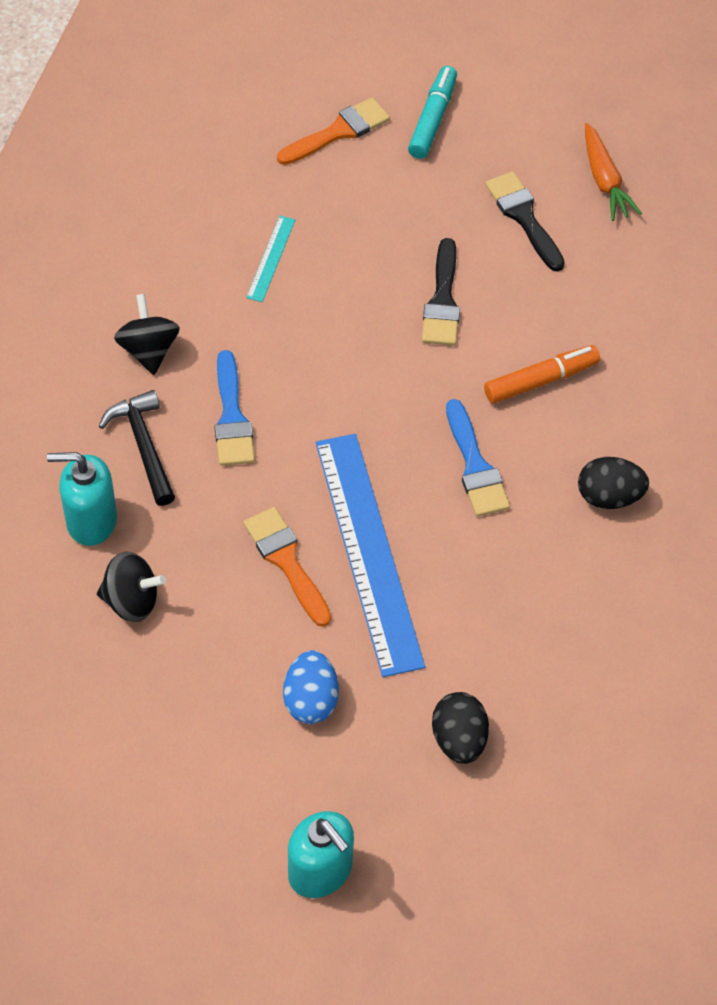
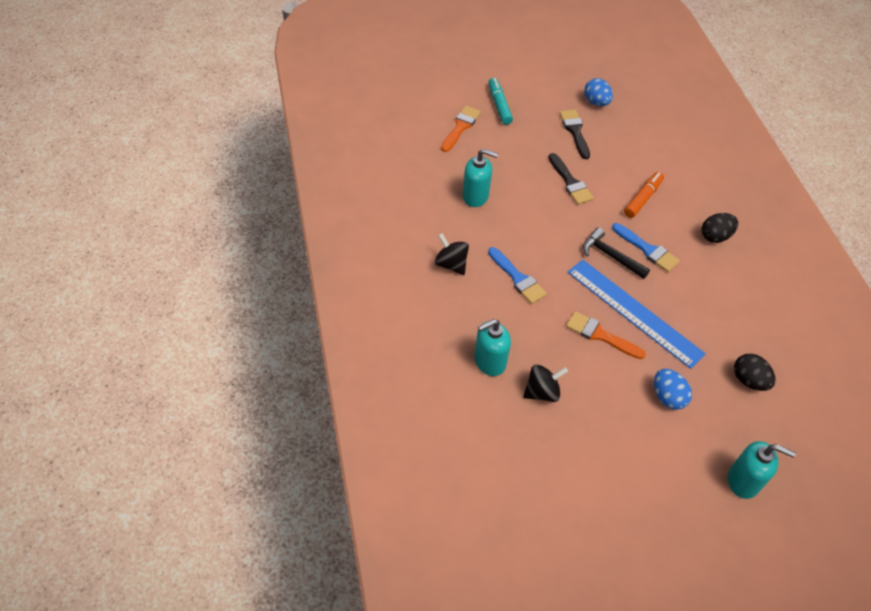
camera: 30 degrees left, 5 degrees down
(144, 446) = (486, 312): black hammer -> black hammer (610, 256)
(271, 258) = (475, 196): turquoise ruler -> turquoise soap dispenser
(523, 217) = (575, 131): black brush -> black brush turned 45 degrees clockwise
(604, 180) = (596, 102): orange carrot -> blue egg

